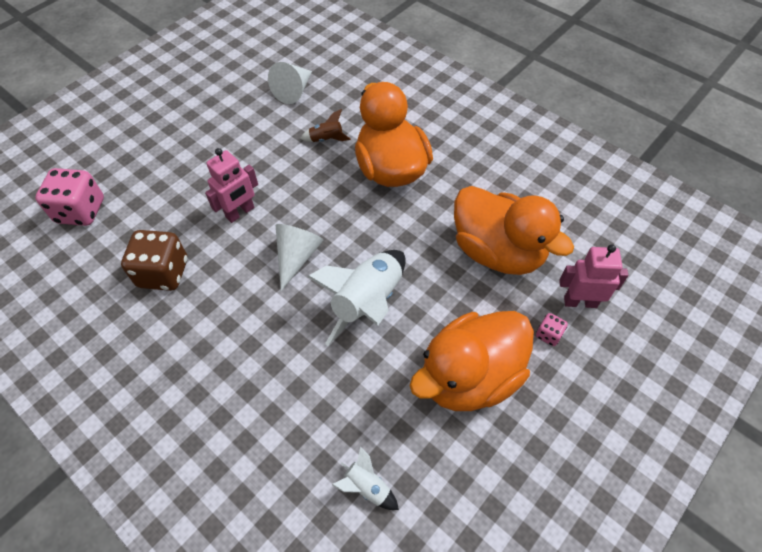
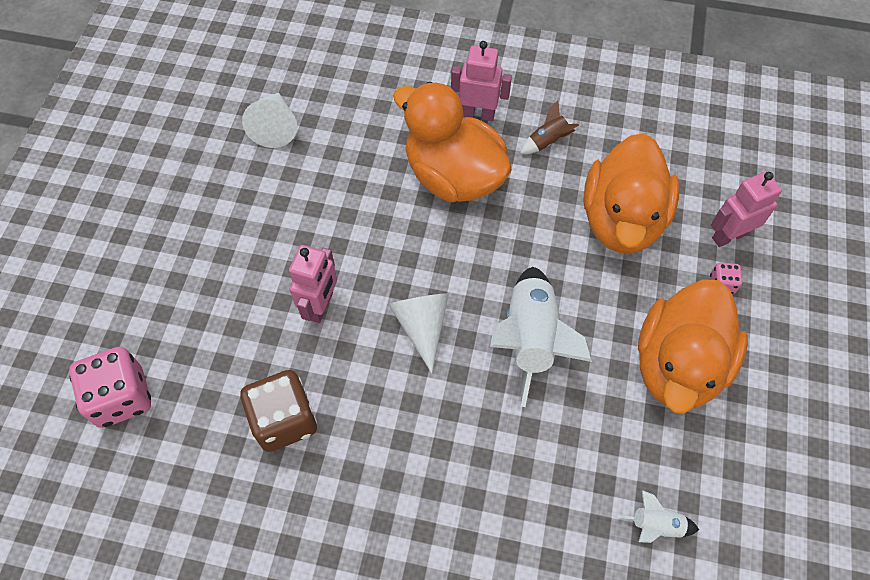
camera: 30 degrees left, 5 degrees up
(326, 139) = (357, 172): brown rocket -> brown rocket (547, 141)
(438, 136) = (478, 114): none -> pink robot
(498, 251) = (622, 220): orange duck -> orange duck turned 90 degrees clockwise

